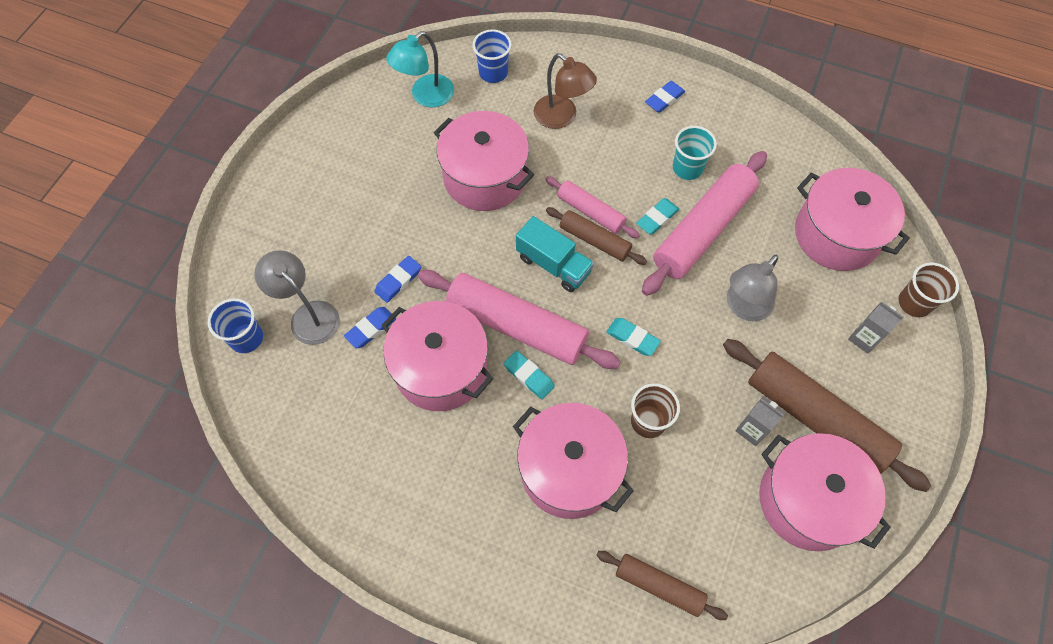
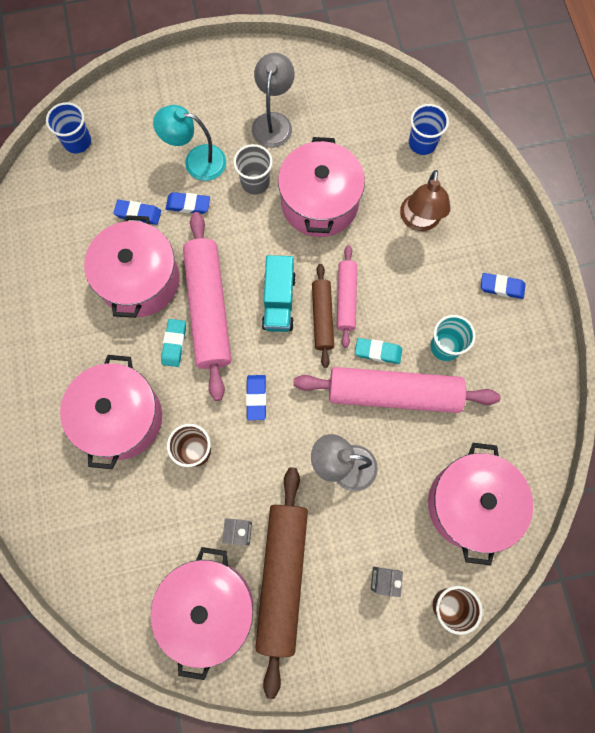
camera: 55 degrees right, 10 degrees up
(308, 315) = (120, 167): grey lamp -> grey lamp (273, 122)
(423, 214) = (255, 182): none -> grey cup
(425, 96) = (360, 111): turquoise lamp -> turquoise lamp (196, 161)
(632, 338) = (256, 398): turquoise eraser -> blue eraser
(659, 586) = (74, 533): brown rolling pin -> none

